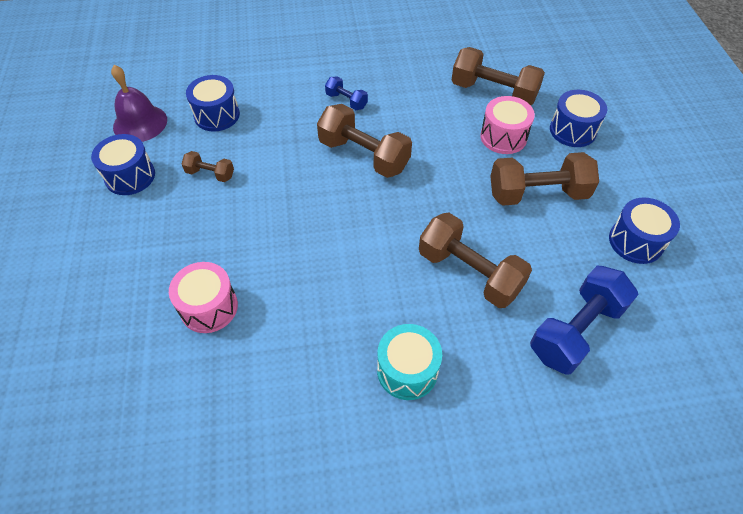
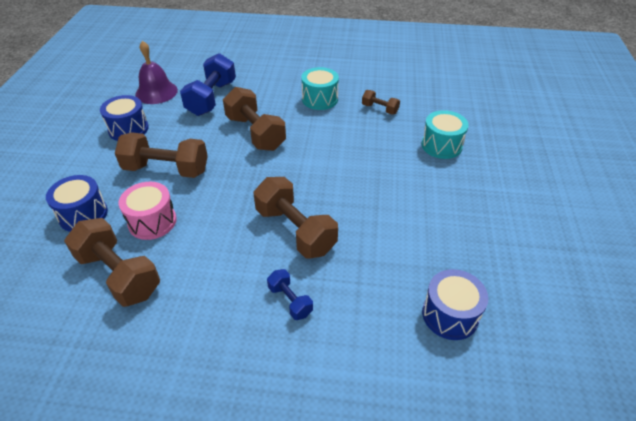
camera: 165 degrees left, 10 degrees down
(130, 176) = (534, 256): blue drum -> none
(140, 123) = (545, 324): purple bell -> purple bell (156, 92)
(209, 307) = (441, 145): pink drum -> turquoise drum
(210, 174) = (450, 242): brown dumbbell -> brown dumbbell (379, 109)
(575, 330) = (211, 98): blue dumbbell -> blue dumbbell turned 45 degrees counterclockwise

